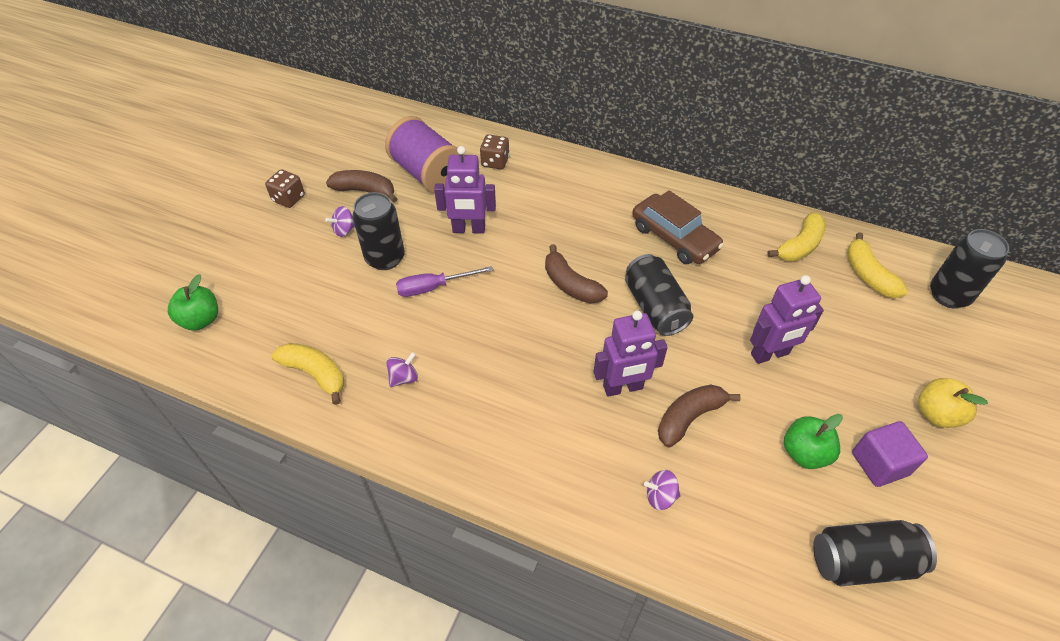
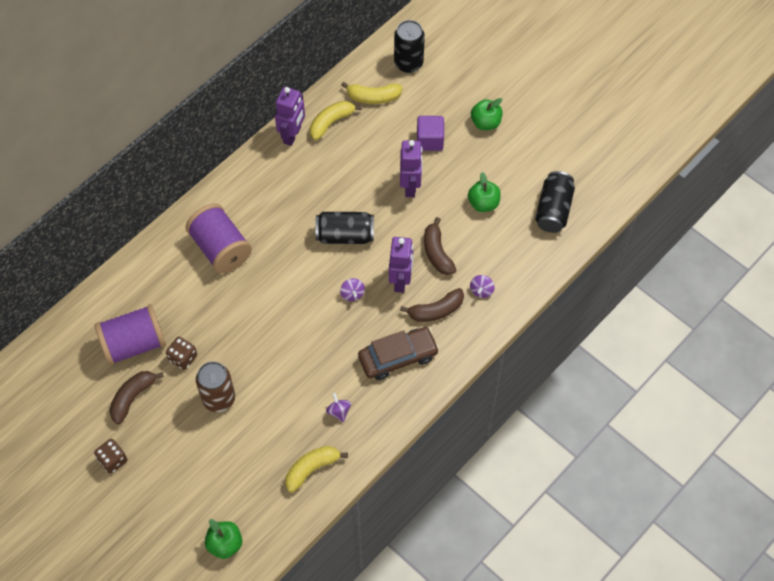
camera: 70 degrees left, 10 degrees up
(344, 230) = (173, 422): purple spinning top -> purple spinning top (352, 294)
(385, 258) = (219, 399): black can -> brown can
(434, 287) = (264, 371): purple screwdriver -> none
(469, 229) = (215, 331): purple robot -> purple robot (292, 135)
(495, 162) = (145, 288): brown dice -> brown dice (183, 358)
(570, 285) = (302, 280): brown banana -> brown banana (436, 310)
(573, 203) = (220, 248): none -> purple spool
(674, 238) = (288, 196): brown car -> brown car (398, 357)
(800, 246) = (331, 122): yellow banana -> yellow banana turned 105 degrees counterclockwise
(879, 463) = (504, 169): purple cube -> purple cube (430, 140)
(936, 414) = (485, 123): yellow apple -> green apple

